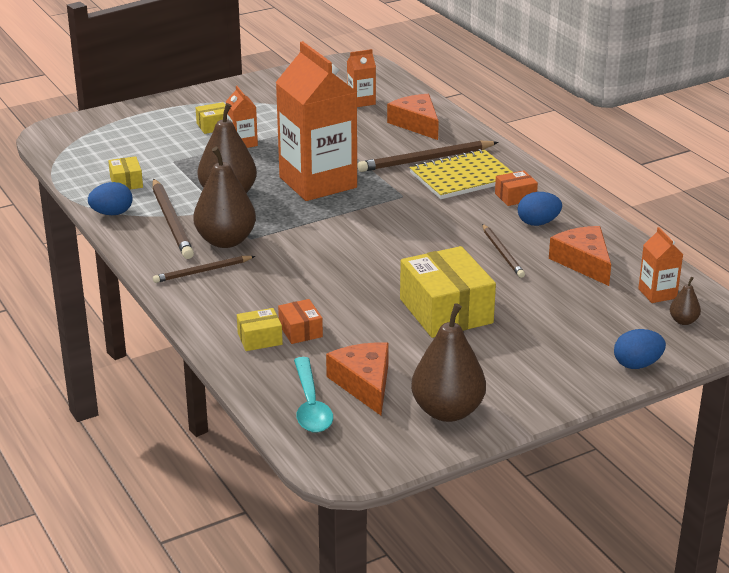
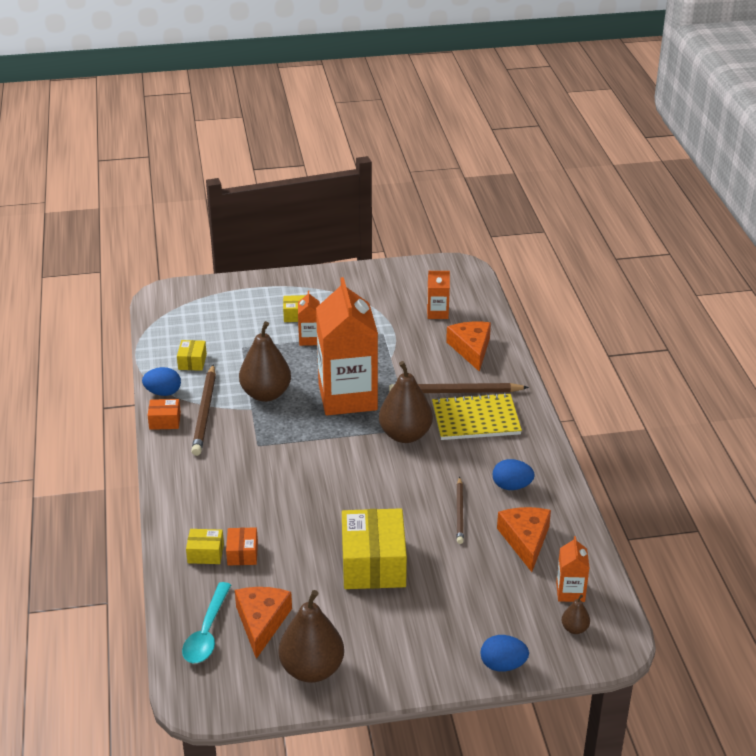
camera: 20 degrees right, 5 degrees up
(202, 271) = (200, 471): brown pencil -> none
(226, 241) = (236, 443): brown pear -> brown pear (405, 435)
(515, 197) = (509, 452): orange box -> orange box (165, 421)

